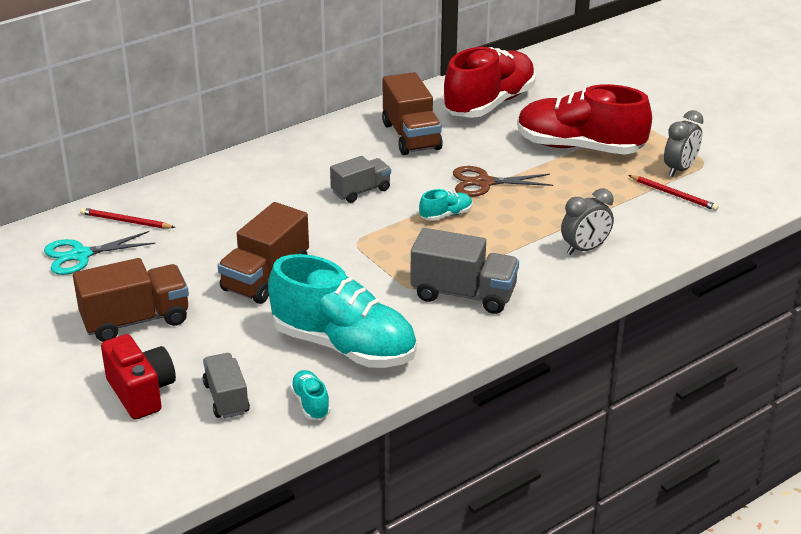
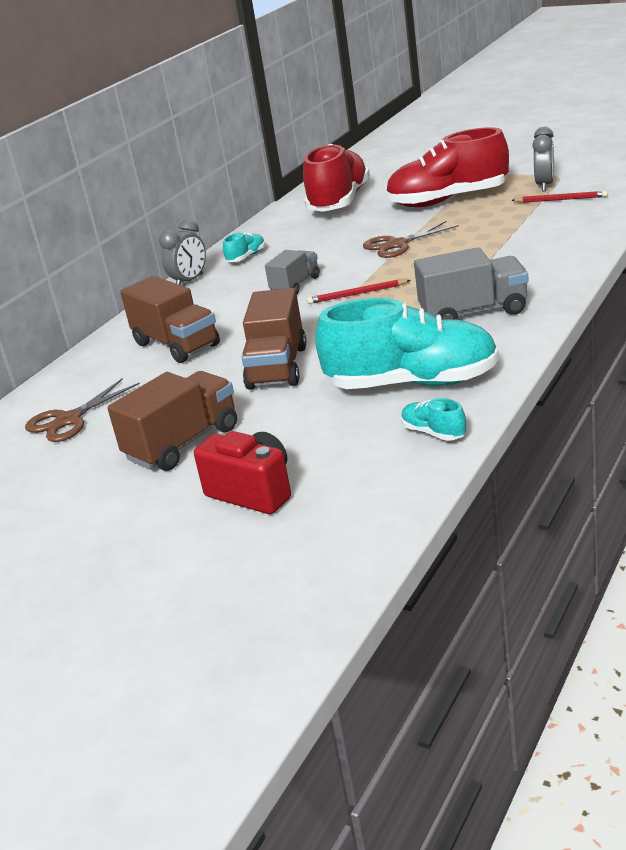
camera: 20 degrees left, 5 degrees down
(81, 255) = (69, 420): turquoise scissors -> brown scissors
(126, 221) = (90, 381): red pencil -> red pencil (357, 294)
(226, 398) = (346, 462): grey truck -> none
(411, 136) = (297, 240): brown truck -> brown truck (176, 345)
(446, 215) = (391, 273): turquoise shoe -> turquoise shoe (246, 257)
(585, 249) = (536, 251): grey clock -> grey clock (189, 281)

